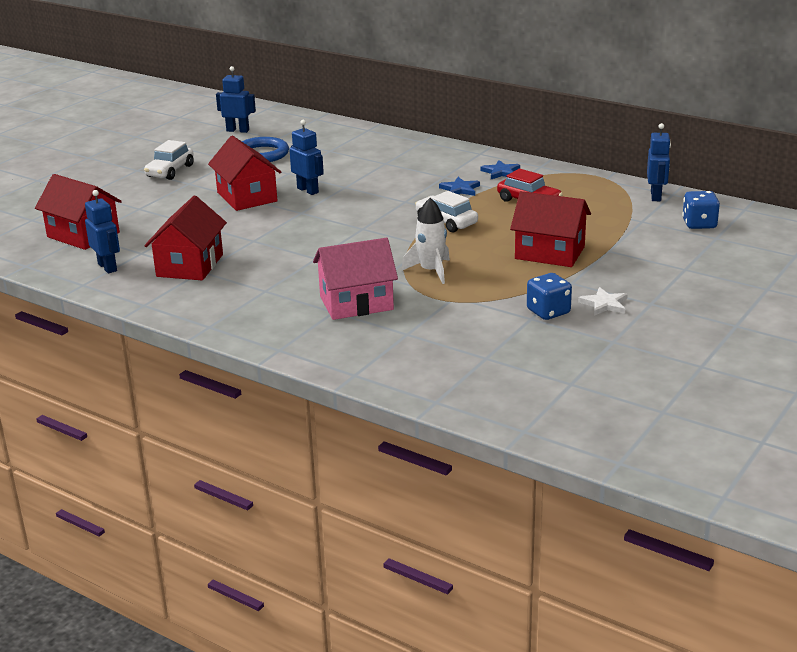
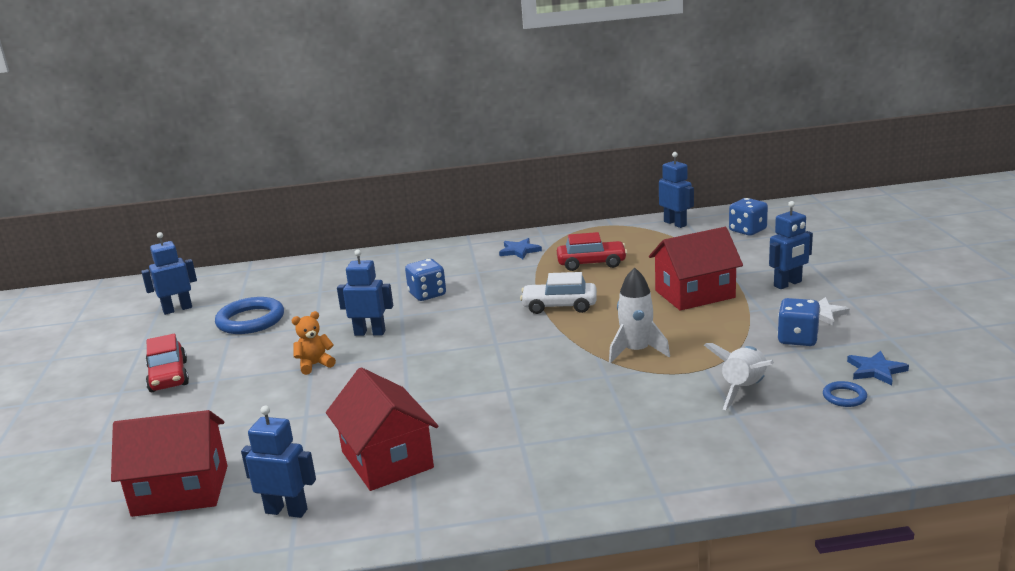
camera: 40 degrees left, 5 degrees down
(170, 171) = (169, 376): white car -> red car
(247, 197) = (315, 365): red house -> orange teddy bear
(356, 303) = (634, 410): pink house -> none
(384, 179) = (427, 294): none -> blue dice
(442, 323) = (743, 390): none -> white rocket
(460, 189) = (514, 276): blue star -> blue star (875, 370)
(492, 357) = (844, 397): none -> blue ring
(631, 275) = (788, 284): none -> blue robot

